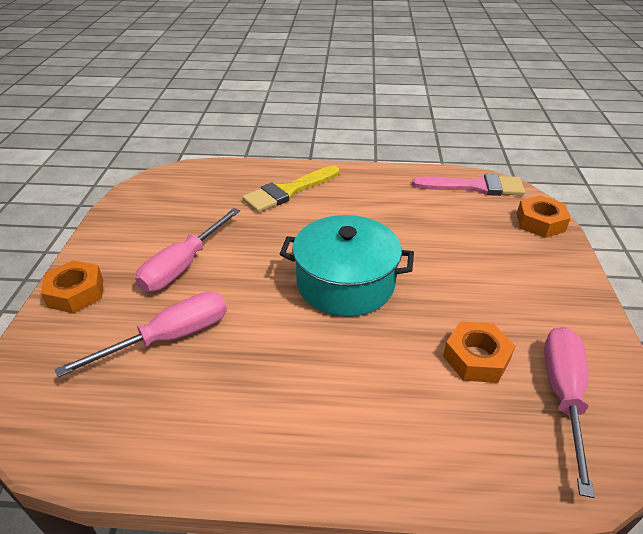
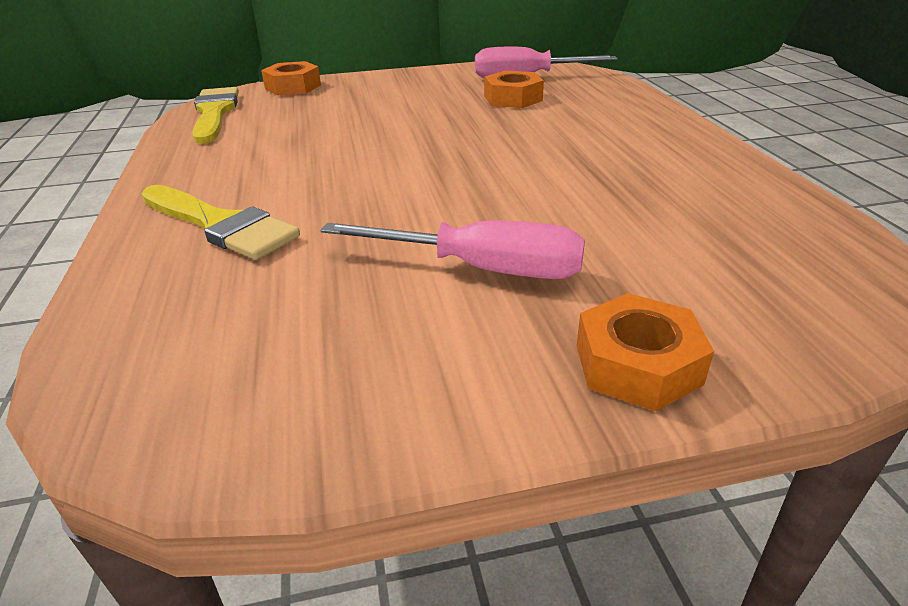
camera: 105 degrees left, 5 degrees down
(169, 337) = (635, 234): pink screwdriver -> none
(345, 283) = (447, 153): turquoise pot -> none
(475, 187) = (214, 113): pink brush -> yellow brush

